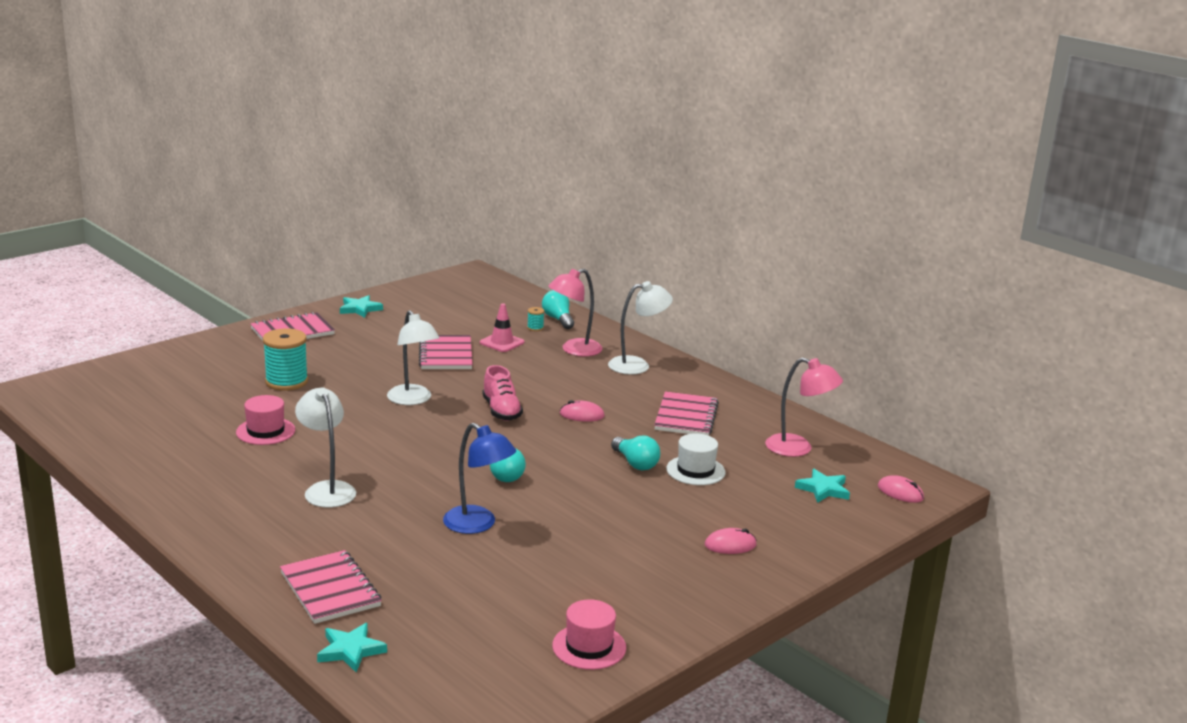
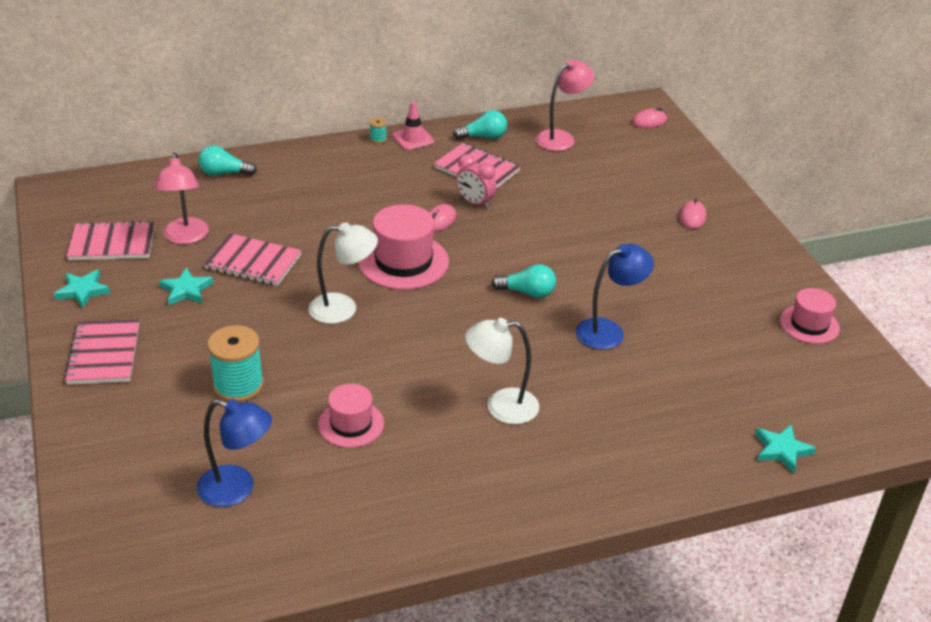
camera: 65 degrees left, 15 degrees up
(169, 406) = (237, 489): none -> blue lamp
(330, 589) = (684, 442): pink notebook -> pink notebook (112, 243)
(501, 411) = (403, 262): pink shoe -> pink hat
(502, 342) = (252, 221): pink traffic cone -> pink traffic cone (413, 139)
(535, 328) = (233, 192): turquoise spool -> turquoise spool (378, 139)
(574, 350) = (302, 185): pink lamp -> pink lamp (185, 237)
(627, 425) = (475, 203): none -> pink clock
(635, 463) = (544, 219): turquoise light bulb -> turquoise light bulb (483, 137)
(637, 365) = (360, 162): white lamp -> none
(695, 470) = (572, 195): white hat -> none
(823, 489) = (629, 150): turquoise star -> turquoise star (186, 290)

